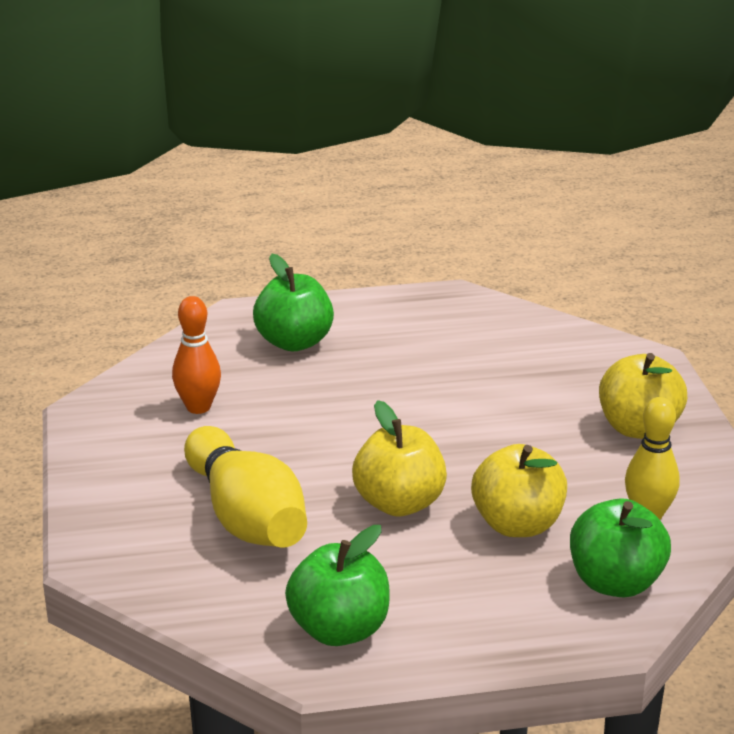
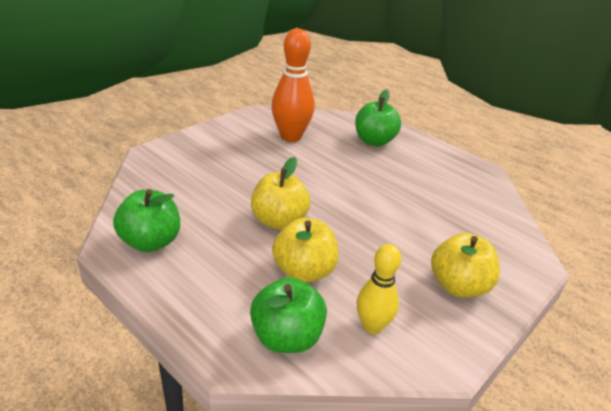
camera: 50 degrees right, 5 degrees up
(198, 407) = (290, 136): orange bowling pin -> orange bowling pin, size x1.61
(246, 517) = (219, 179): yellow bowling pin -> none

